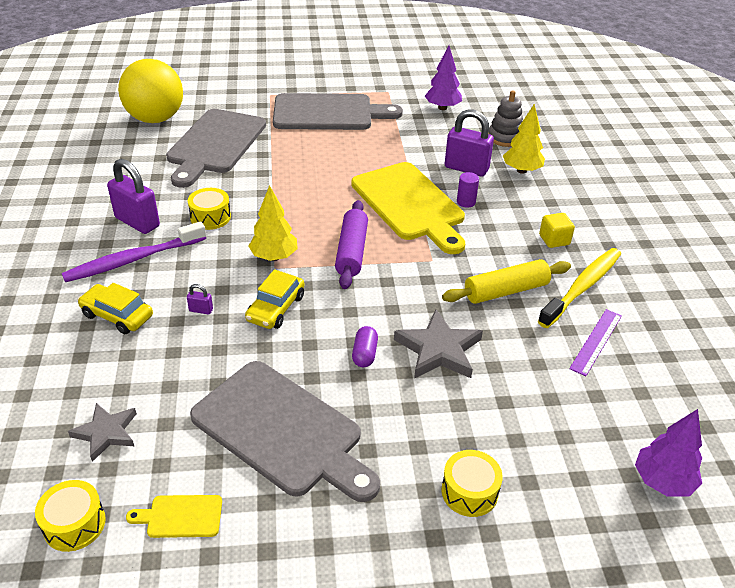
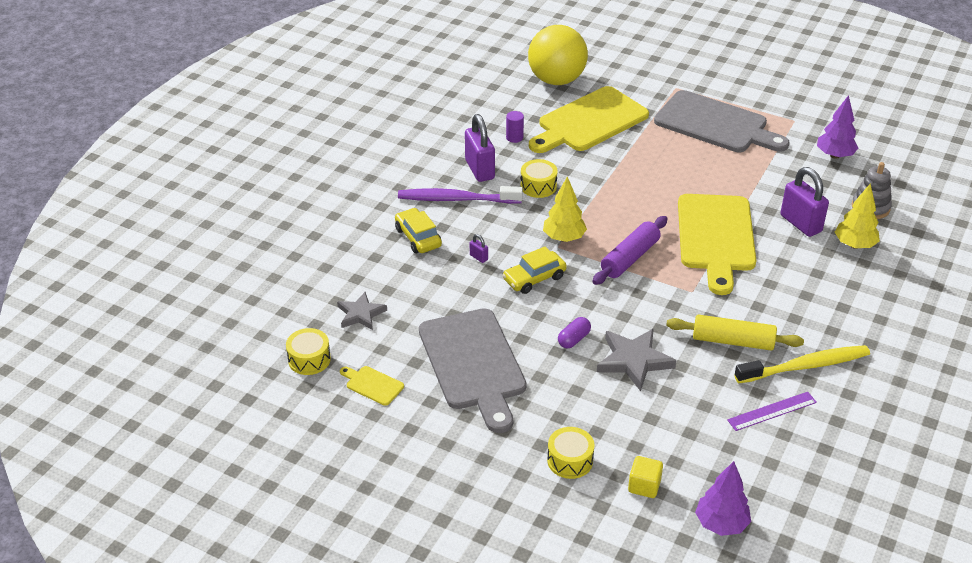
camera: 35 degrees right, 0 degrees up
(215, 144) = (589, 122): grey cutting board -> yellow cutting board
(466, 202) = (770, 254): purple cylinder -> purple cylinder (514, 137)
(554, 240) = (821, 318): yellow cube -> yellow cube (644, 486)

